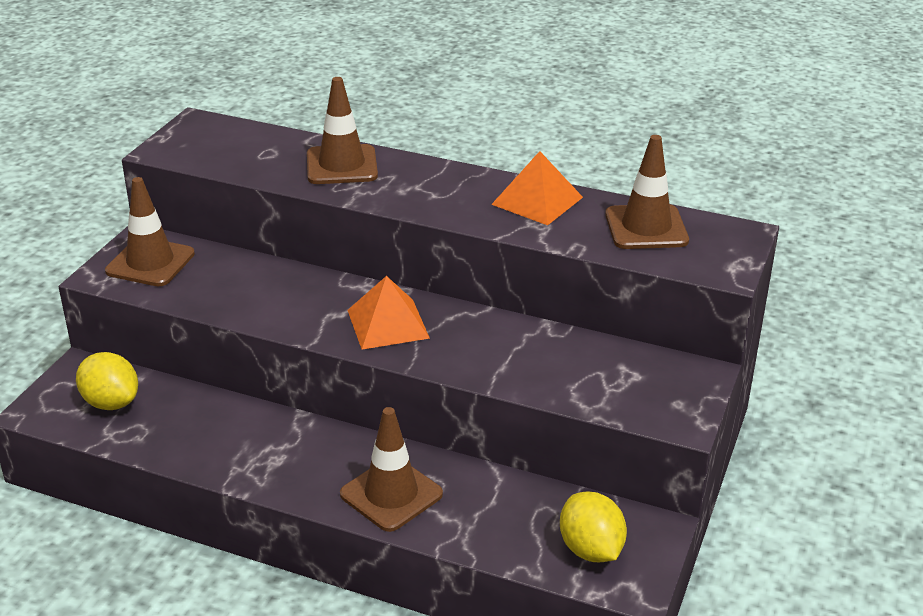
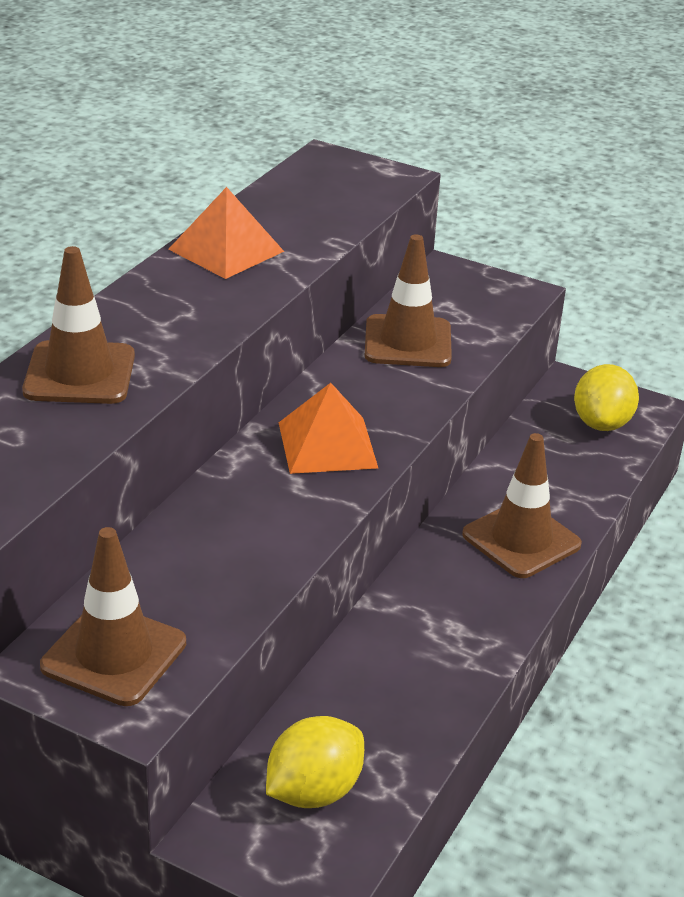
camera: 85 degrees left, 0 degrees up
(590, 549) = (601, 423): yellow lemon -> yellow lemon turned 60 degrees counterclockwise
(646, 228) = (304, 199): brown traffic cone -> brown traffic cone (408, 342)

